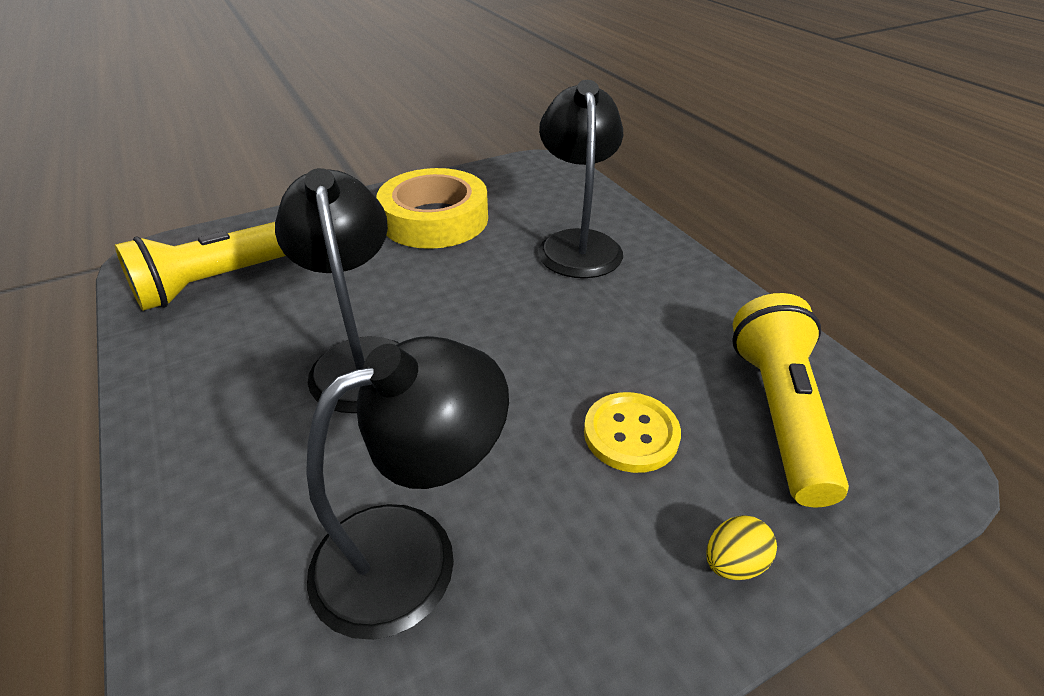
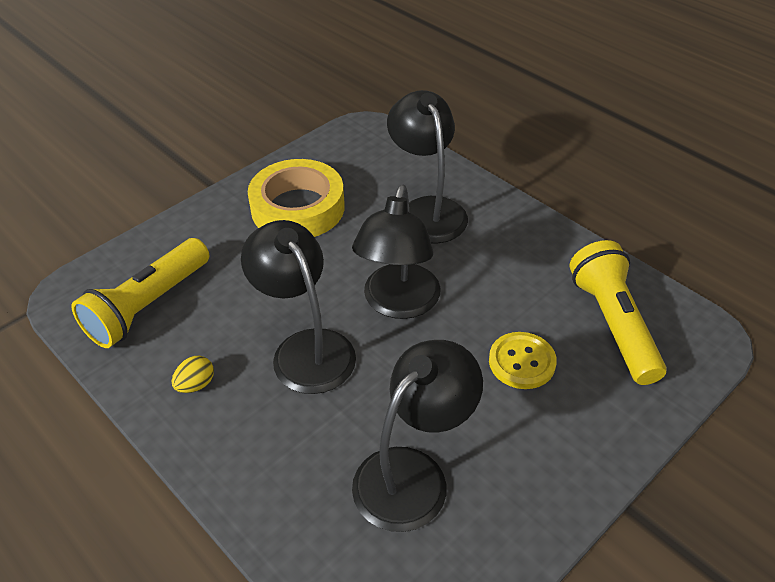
camera: 15 degrees left, 5 degrees up
(498, 332) = (398, 304): none -> black lamp
(733, 563) = (609, 430): yellow egg -> yellow egg (196, 385)

